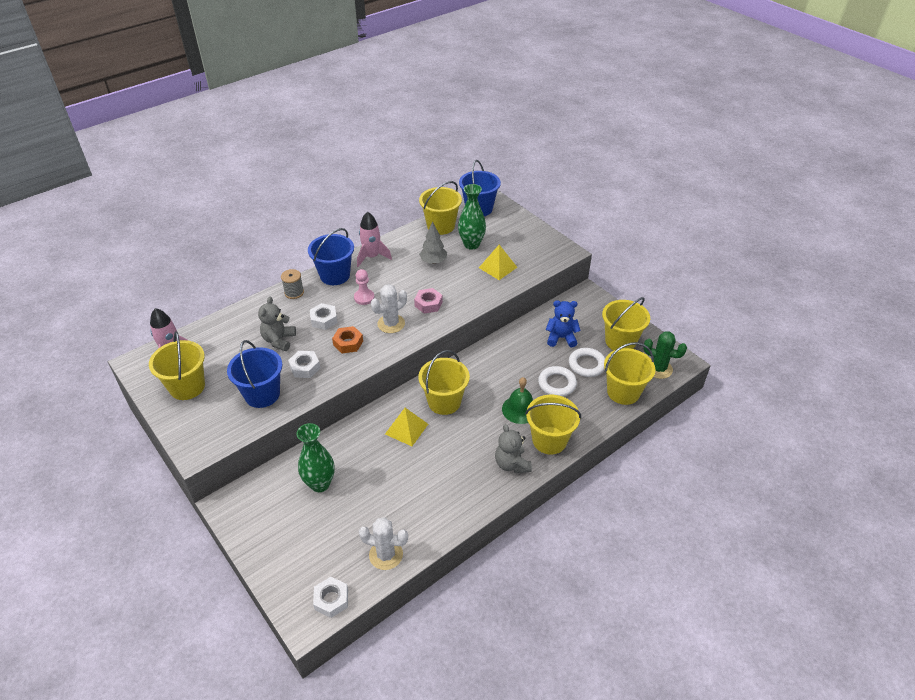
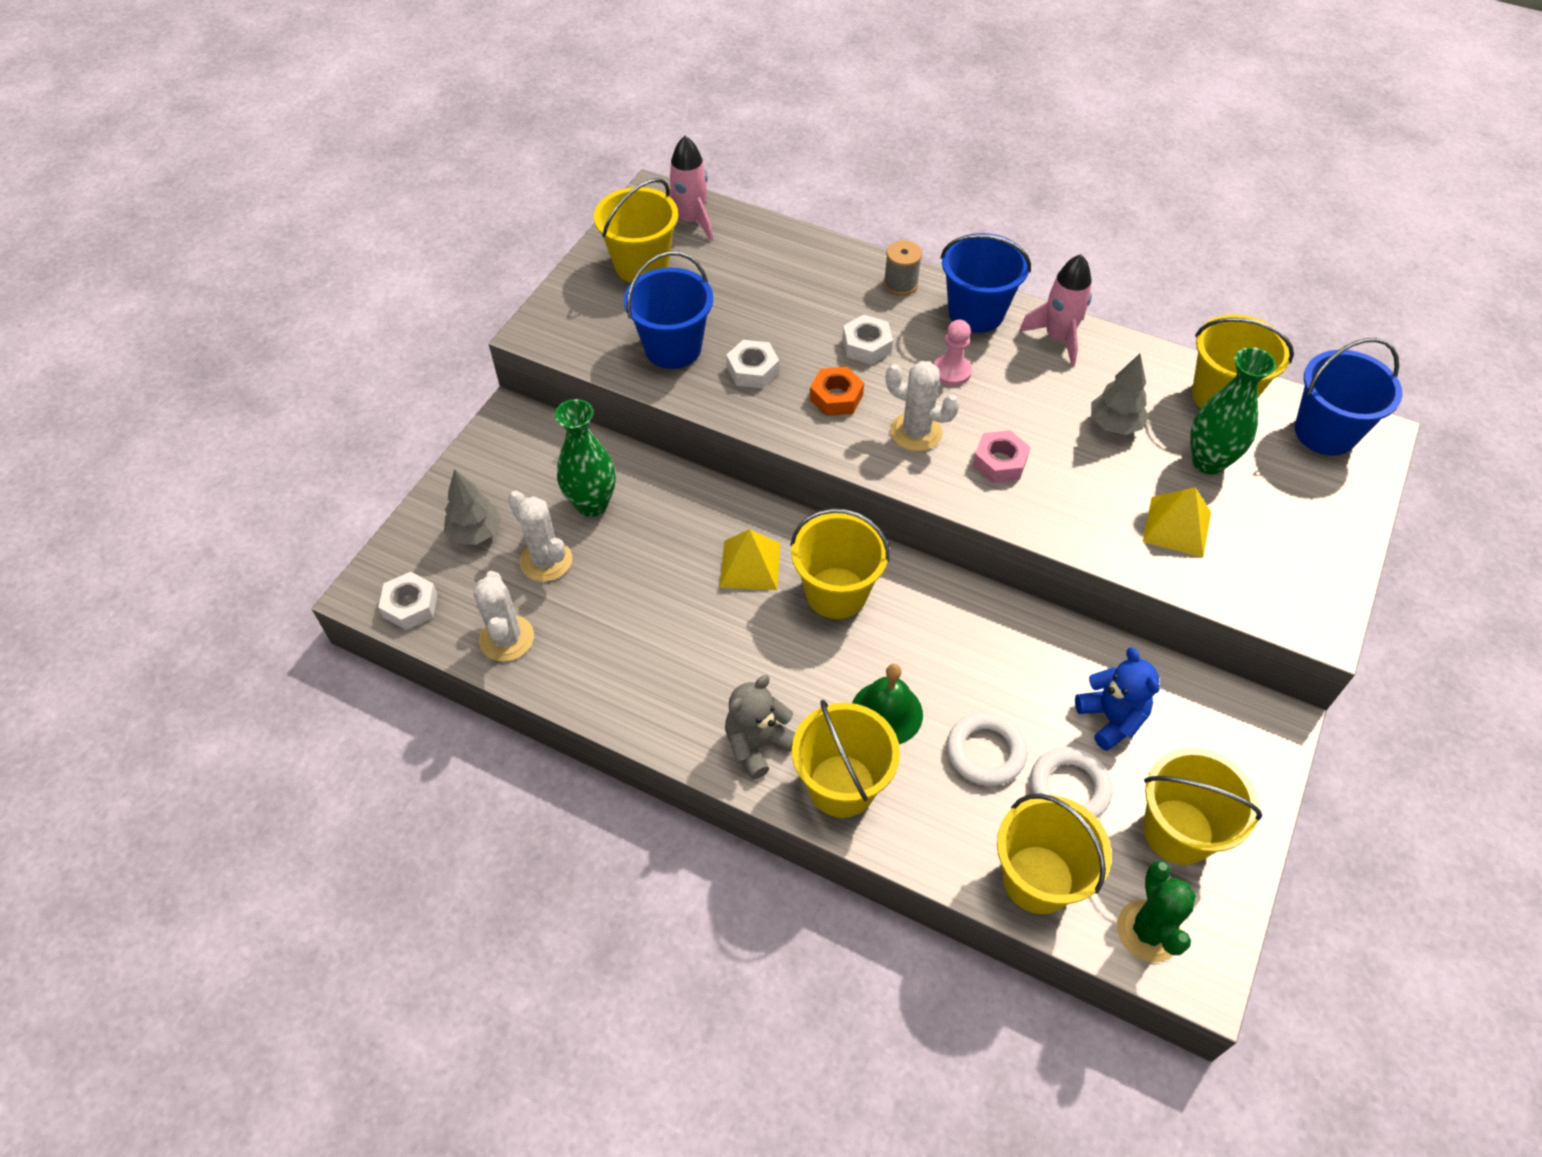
camera: 65 degrees right, 10 degrees up
(279, 340) = (788, 315): grey teddy bear -> none
(300, 548) = (475, 532): none -> grey tree
(344, 519) = (546, 561): none -> white cactus

